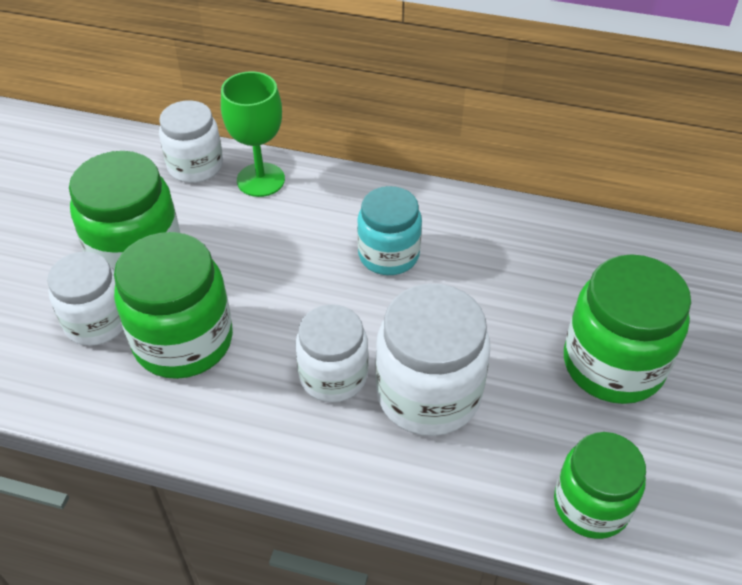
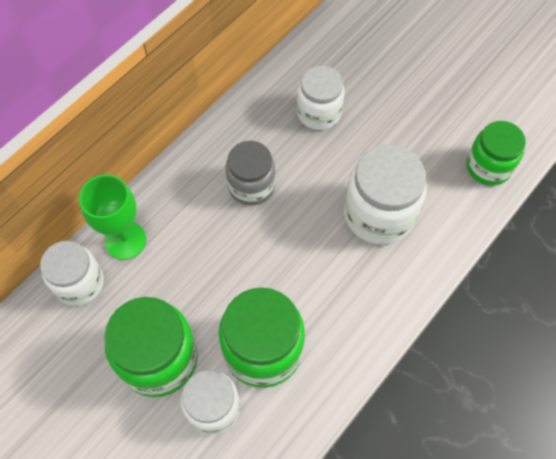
camera: 65 degrees left, 15 degrees up
(333, 376) = (339, 263): white jar -> white jar (319, 113)
(388, 255) = (251, 186): turquoise jar -> grey jar
(613, 364) = (402, 106): green jar -> none

